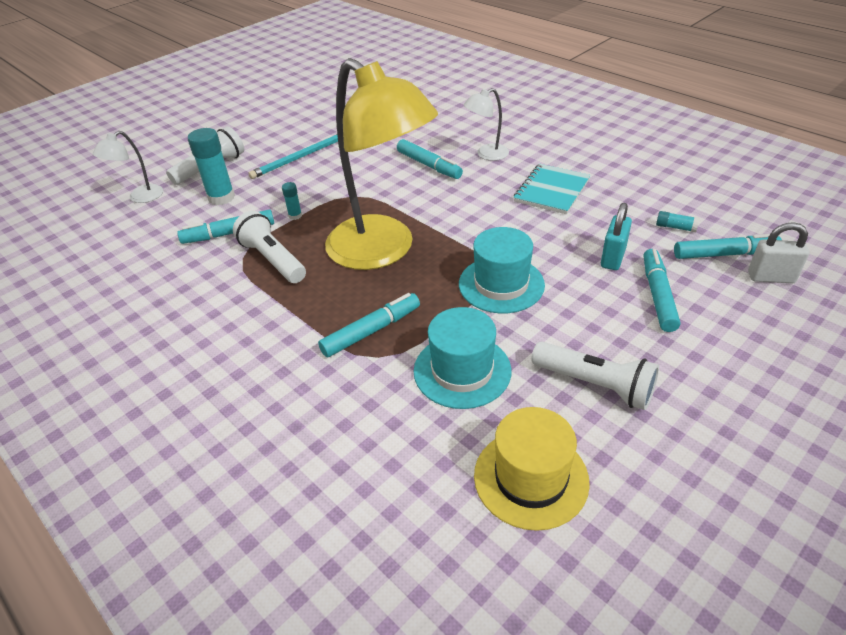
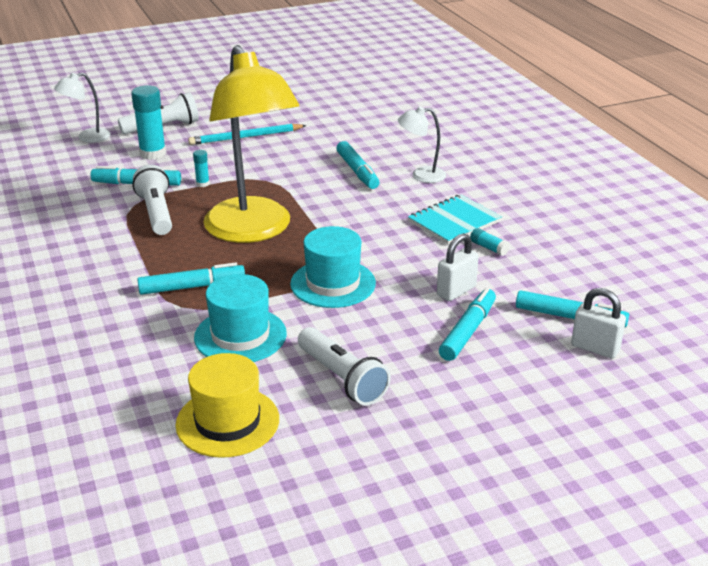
camera: 20 degrees right, 10 degrees down
(613, 258) = (456, 291): turquoise padlock -> white padlock
(675, 227) = (545, 283): turquoise glue stick -> turquoise glue stick (488, 248)

